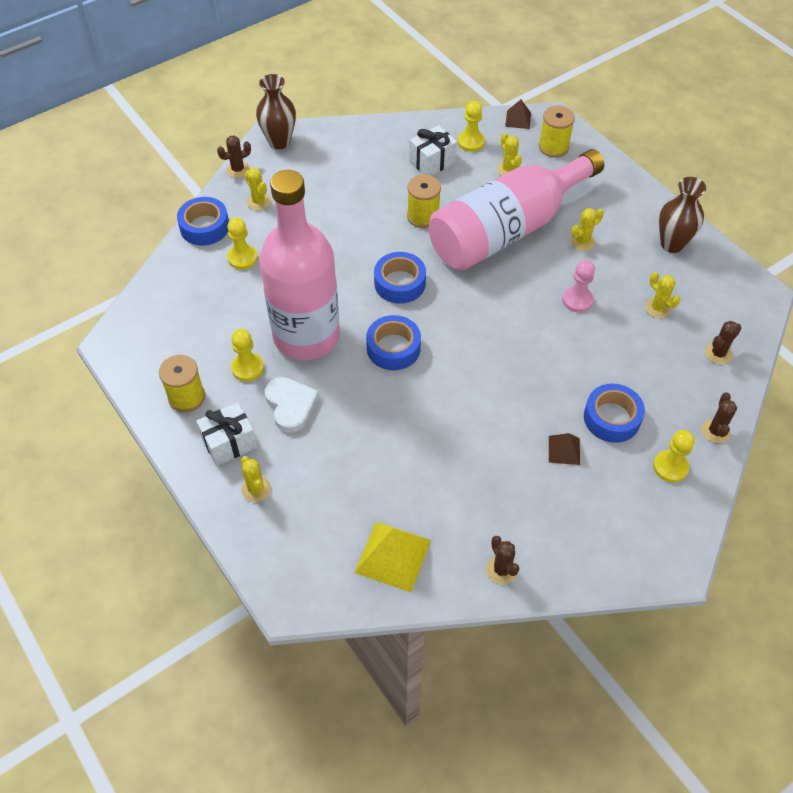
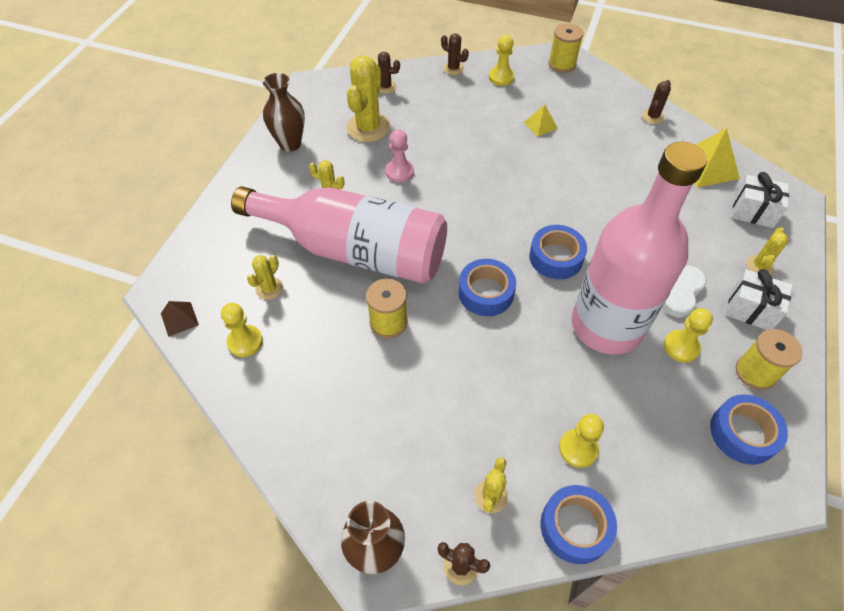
camera: 125 degrees left, 0 degrees up
(432, 161) = (300, 360): white gift -> white gift (753, 211)
(553, 147) = (209, 269): yellow spool -> yellow spool (562, 64)
(564, 450) = (540, 125): brown pyramid -> yellow pyramid
(612, 418) = (491, 114): blue tape -> blue tape (743, 433)
(658, 308) = (368, 127): yellow cactus -> yellow cactus, size x1.94
(715, 431) = (453, 68): brown cactus -> brown cactus turned 60 degrees clockwise

